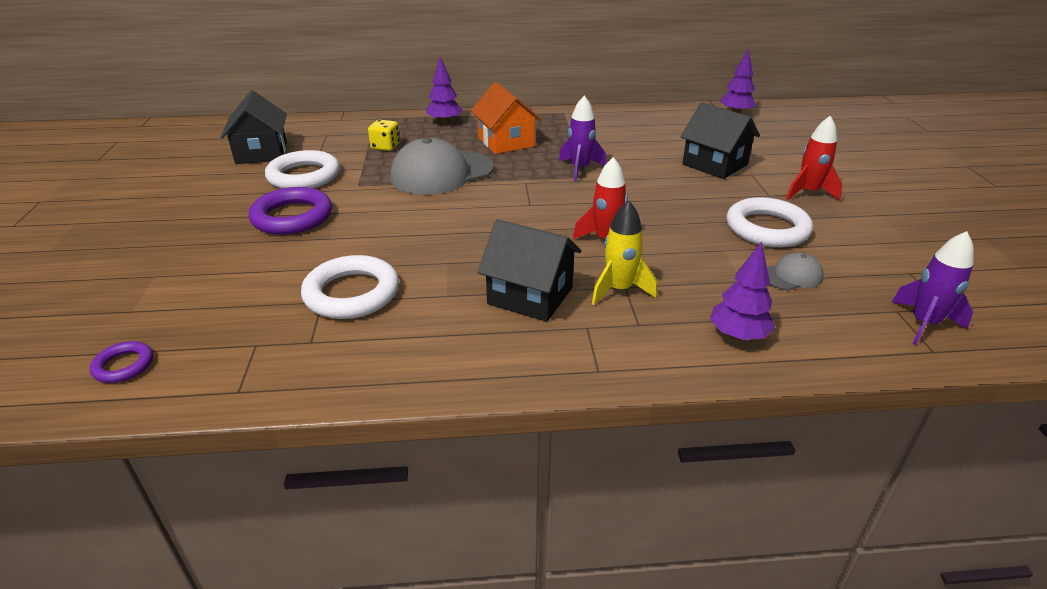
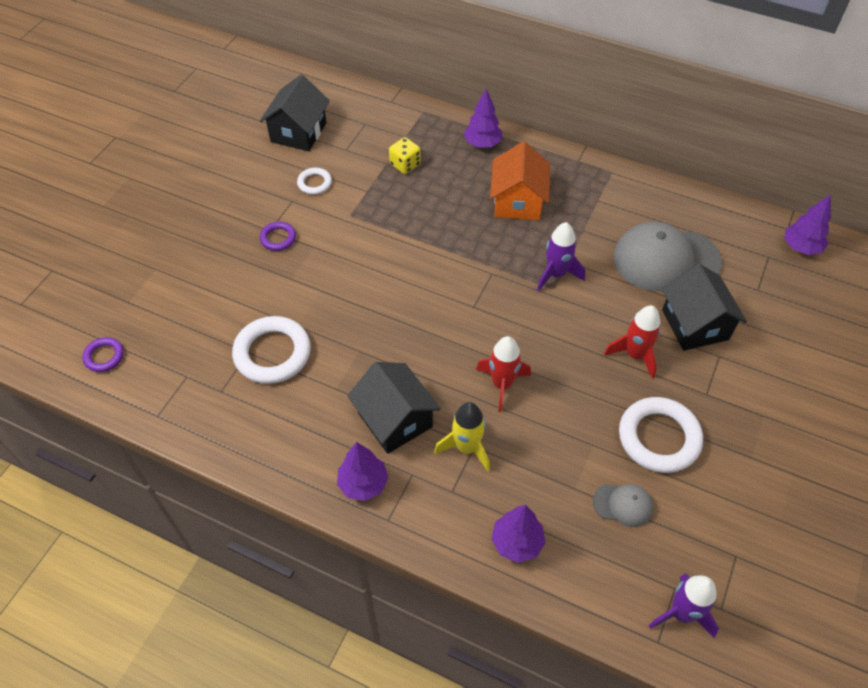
camera: 30 degrees right, 20 degrees up
(292, 217) = (278, 238): purple ring -> purple ring, size x0.52
(304, 176) = (314, 183): white ring -> white ring, size x0.52
(442, 173) = (429, 227): grey cap -> grey cap (665, 259)
(544, 353) = (363, 484): none -> purple tree
(808, 193) = (750, 409): red rocket -> red rocket (634, 355)

